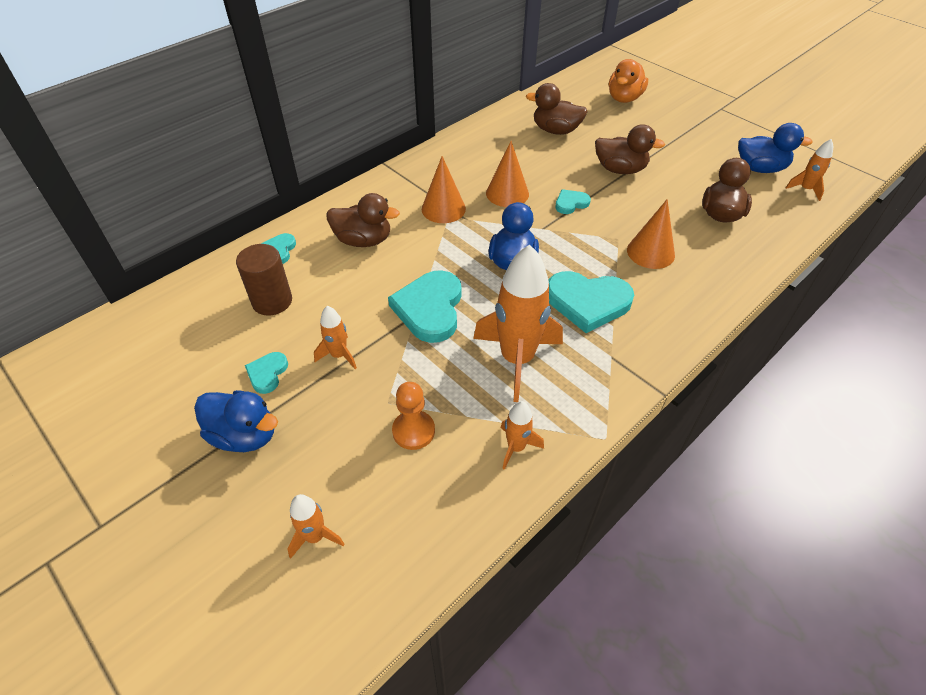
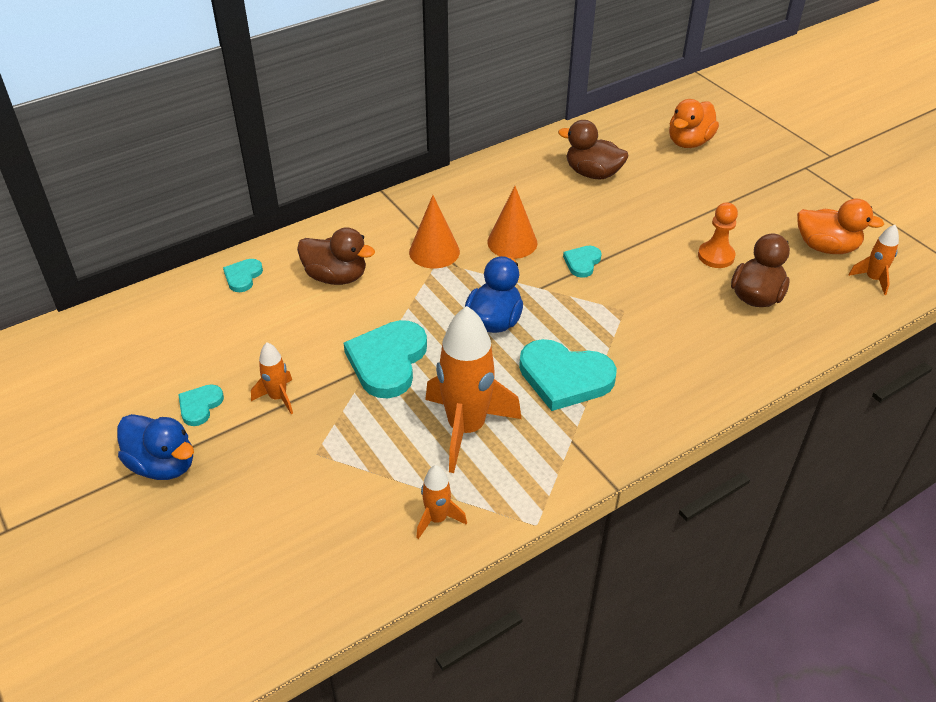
camera: 10 degrees right, 5 degrees down
(272, 301) = (222, 331): brown cylinder -> none
(315, 536) = (209, 573): orange rocket -> none
(413, 431) = (335, 486): orange pawn -> orange pawn (716, 256)
(571, 203) = (582, 262): turquoise heart -> turquoise heart turned 45 degrees counterclockwise
(620, 169) = (654, 229): brown duck -> none
(650, 252) = (656, 330): orange cone -> none
(760, 168) = (826, 247): blue duck -> orange duck

